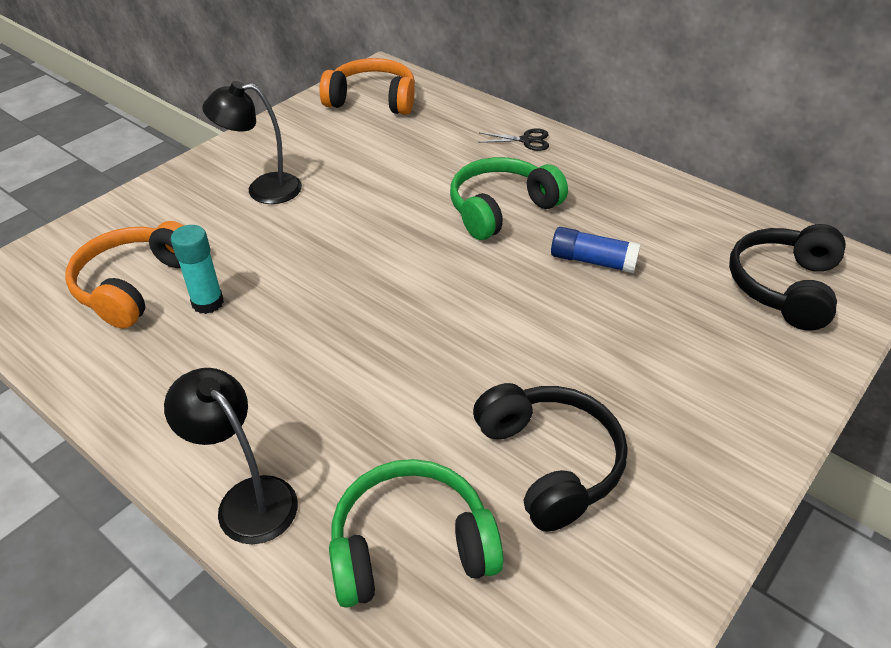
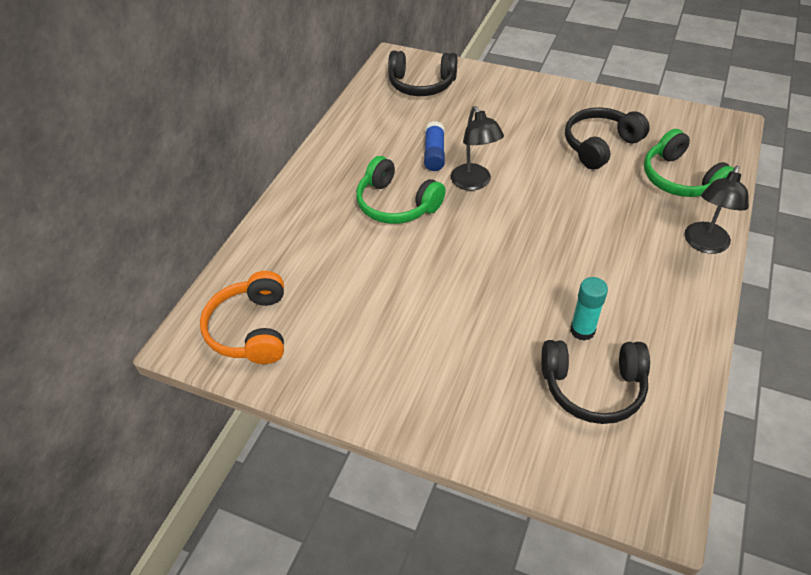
camera: 105 degrees left, 5 degrees up
(135, 285) = (593, 387): orange headphones -> black headphones
(263, 189) = (431, 356): black lamp -> black lamp (474, 183)
(526, 140) = (296, 209): black scissors -> none

